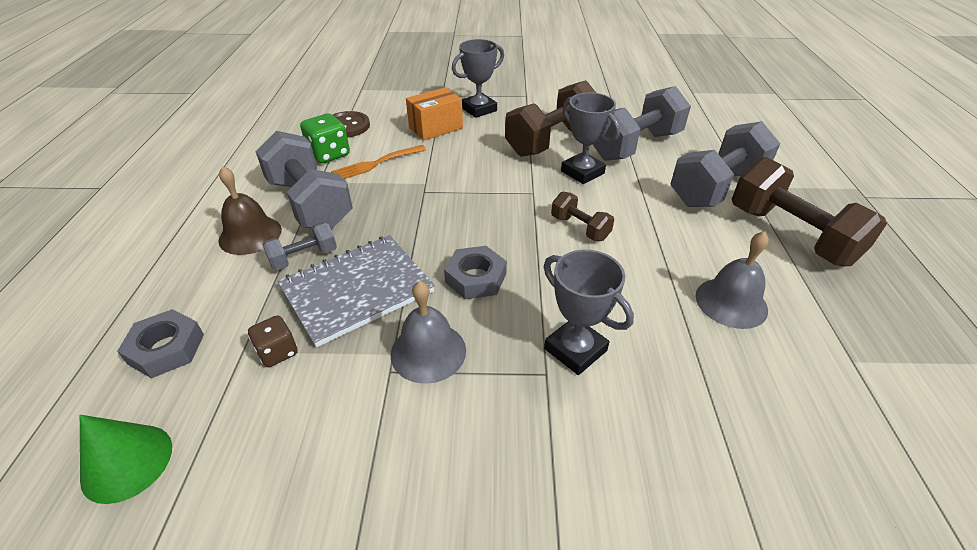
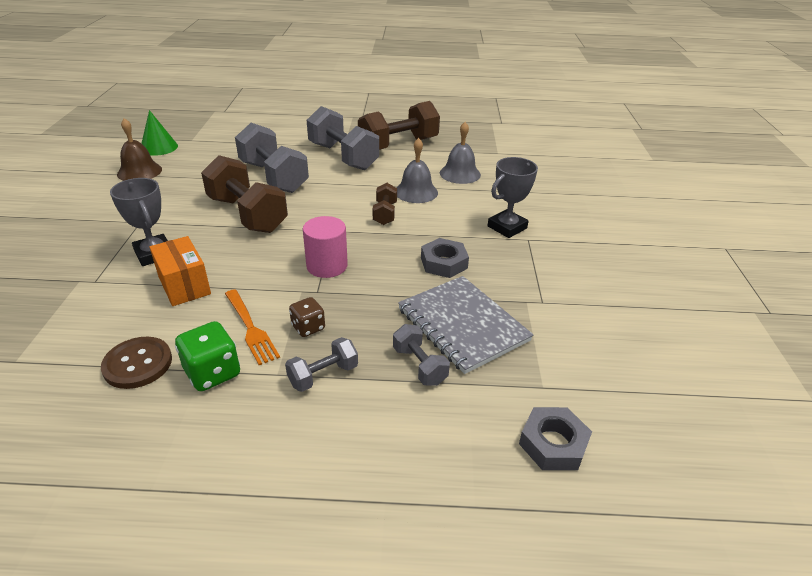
camera: 90 degrees left, 5 degrees down
(127, 462) = (663, 431): green cone -> green cone (159, 147)
(250, 235) = (378, 418): brown bell -> brown bell (139, 171)
(278, 352) = (539, 363): brown dice -> brown dice (308, 327)
(310, 203) = (323, 375): grey dumbbell -> grey dumbbell, size x0.50
(428, 352) = (521, 285): grey bell -> grey bell (416, 192)
(466, 193) = (327, 266): none -> pink cylinder
(580, 228) = (385, 213): brown dumbbell -> brown dumbbell turned 45 degrees counterclockwise
(582, 172) = (307, 205): grey trophy -> none

